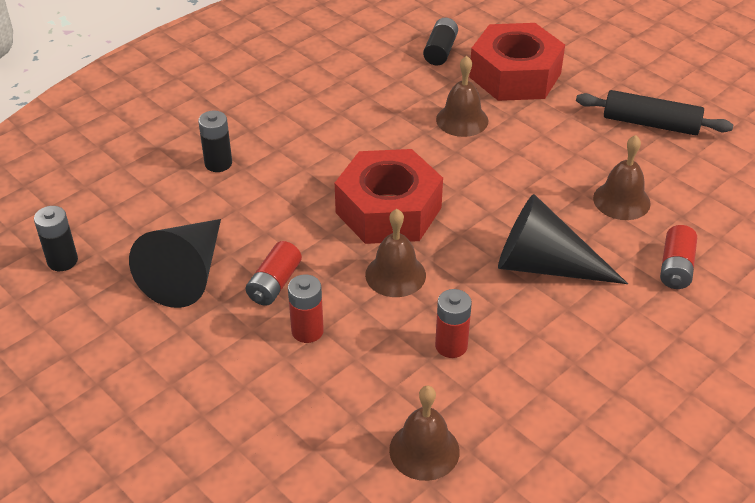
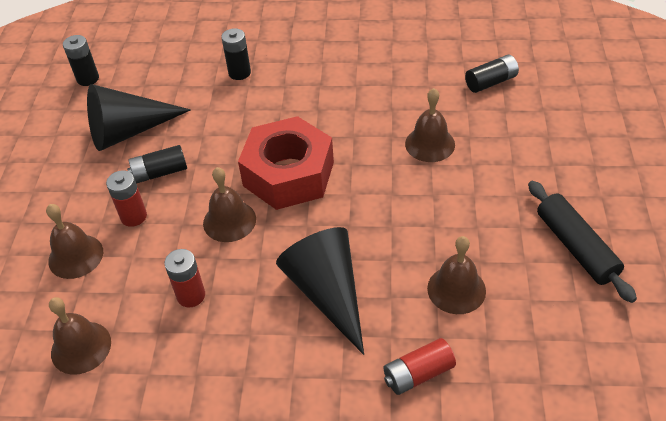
camera: 50 degrees right, 5 degrees up
(274, 284) = (160, 172): red battery -> black battery
(305, 397) = (75, 256): none -> brown bell
(515, 75) = (520, 135): red nut -> none

